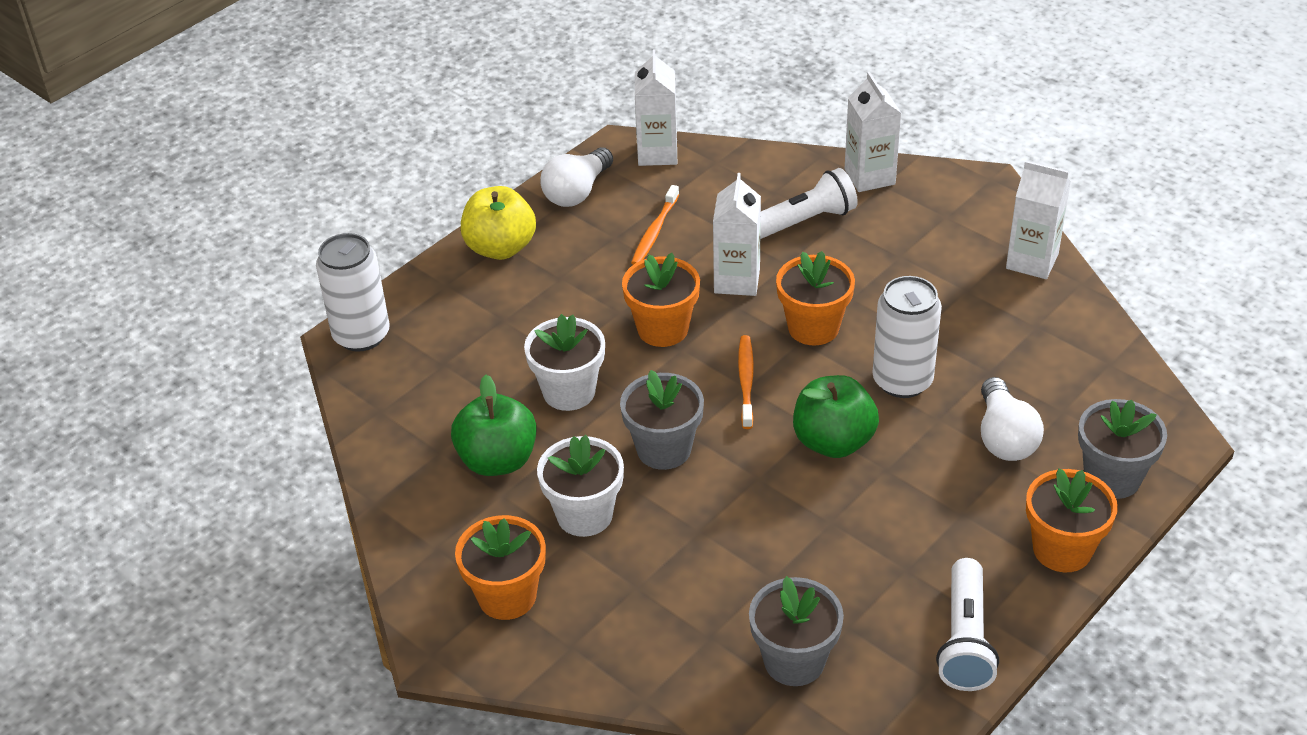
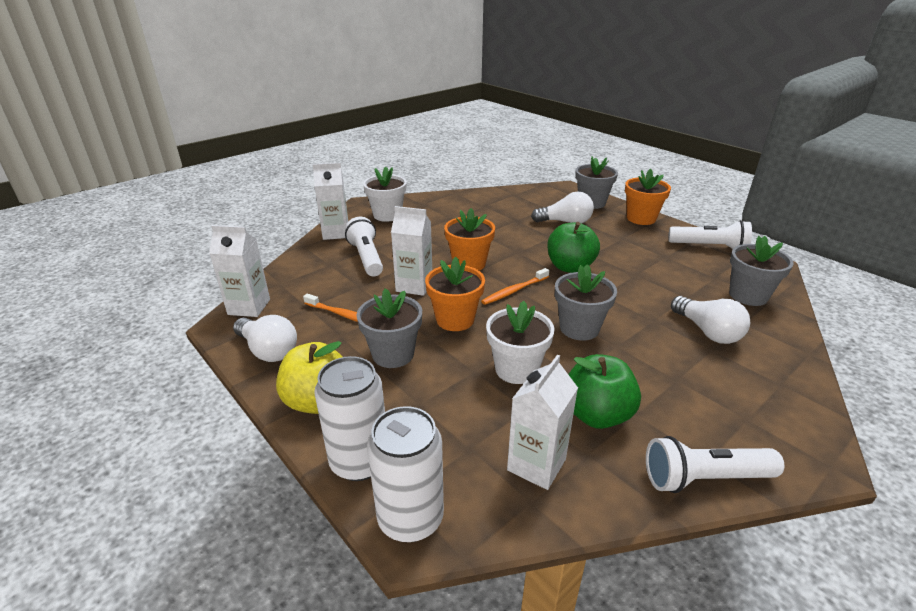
camera: 85 degrees left, 10 degrees down
(411, 540) = (704, 478): none -> white flashlight
(507, 596) = (746, 415): orange flower pot -> none
(583, 287) = (393, 354): none -> grey flower pot
(584, 515) = (649, 369): white flower pot -> white flower pot (387, 215)
(679, 588) = (707, 331): none -> white light bulb
(746, 381) = (514, 291): orange toothbrush -> orange toothbrush turned 45 degrees counterclockwise
(902, 381) = (520, 242): white can -> white can (359, 461)
(1032, 261) = (434, 201): white carton -> white carton (536, 465)

